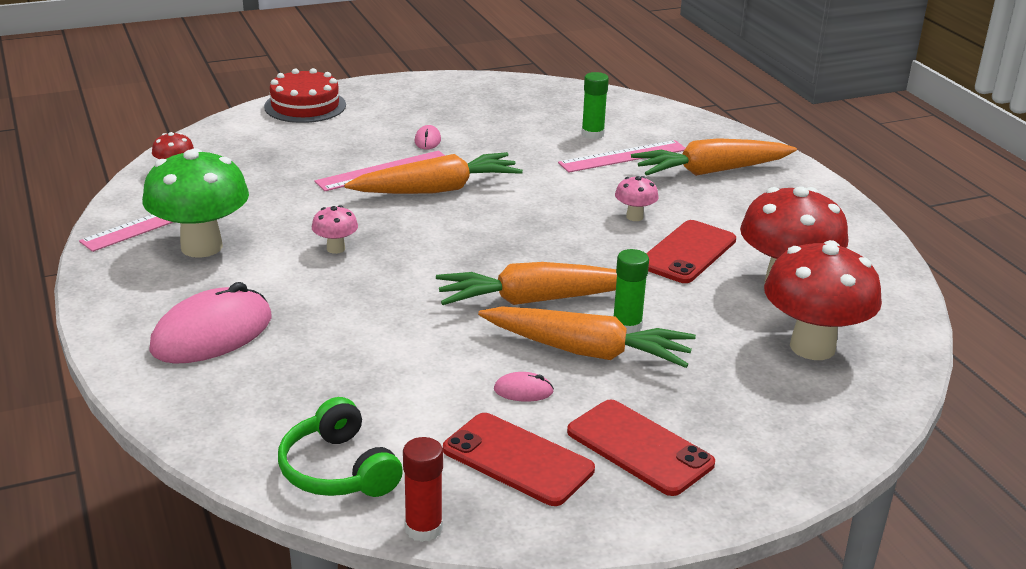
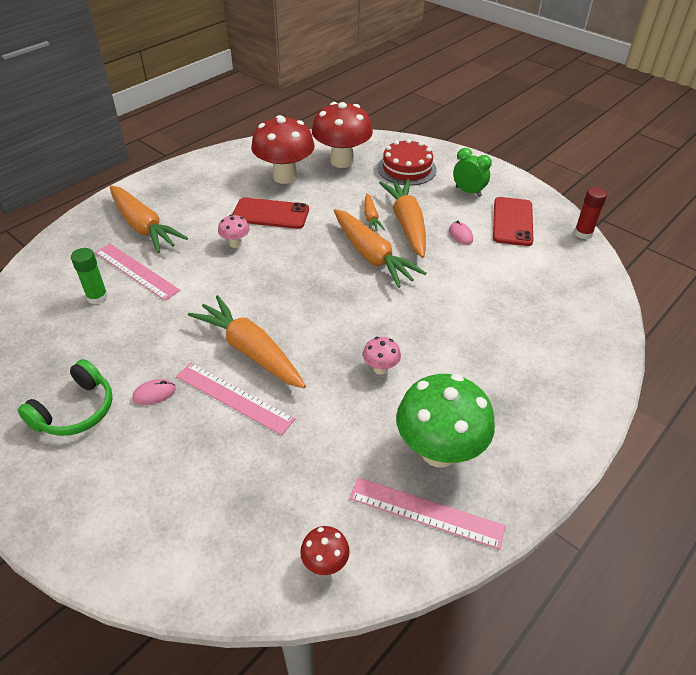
camera: 115 degrees left, 15 degrees up
(212, 334) = (531, 379): pink mouse -> none
(305, 106) = (100, 537): red cake -> red cake (407, 169)
(338, 470) = (580, 272): green headphones -> green headphones (76, 410)
(627, 326) = (371, 217): green glue stick -> orange carrot
(639, 448) = (468, 192): red phone -> green clock

